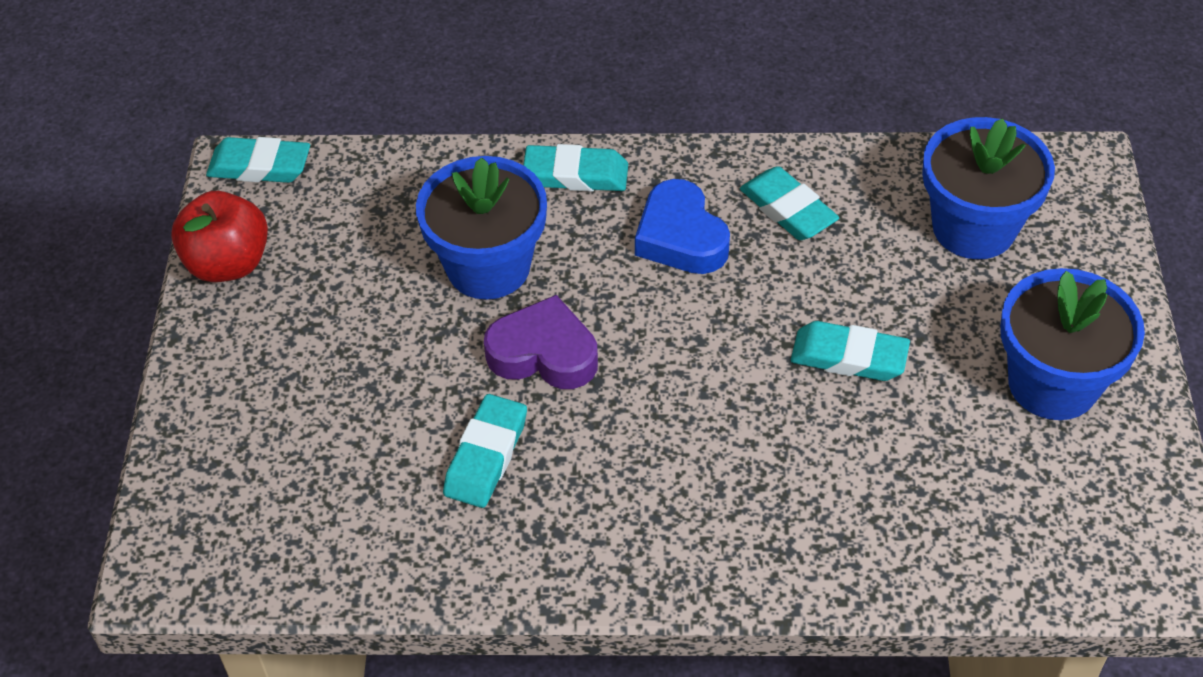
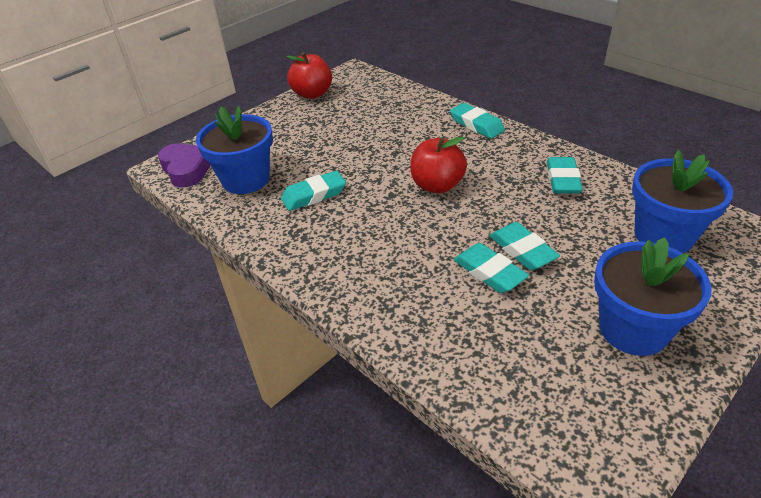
camera: 45 degrees right, 10 degrees down
(260, 166) = (361, 73): turquoise eraser -> turquoise eraser (489, 272)
(488, 267) = (400, 137): blue flower pot -> blue flower pot (246, 179)
(544, 353) = (383, 174): purple heart -> purple heart (187, 169)
(640, 323) = (437, 185): none -> red apple
(681, 237) = (496, 165): blue heart -> none

